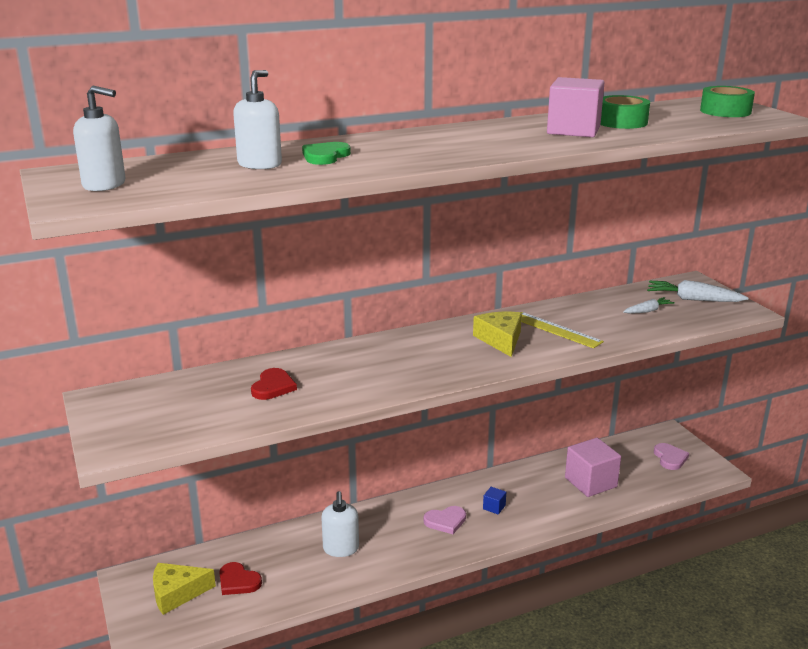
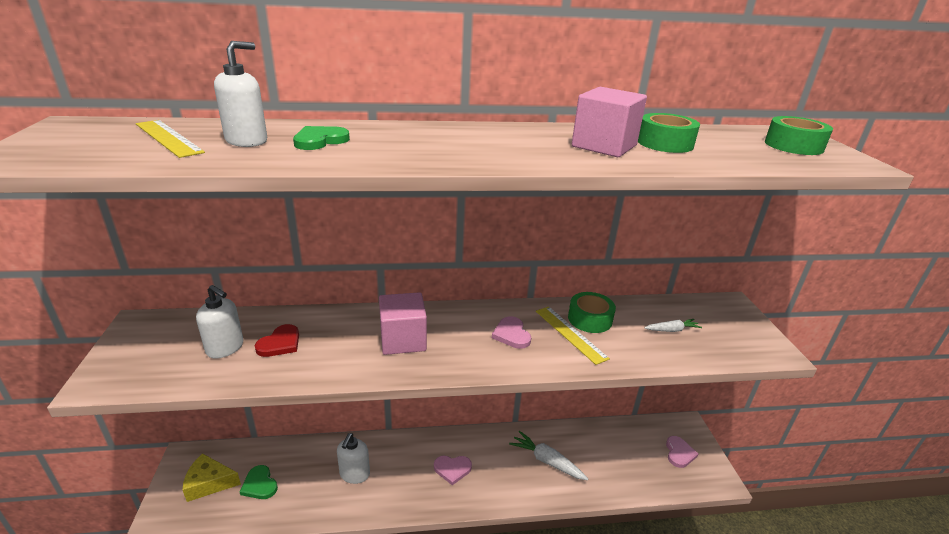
camera: 15 degrees right, 5 degrees up
(104, 185) = (76, 142): white soap dispenser -> white soap dispenser (225, 348)
(183, 171) = (168, 138): none -> yellow ruler
(238, 581) = (259, 484): red heart -> green heart
(494, 507) = (499, 465): blue cube -> none
(500, 340) = (511, 334): yellow cheese -> pink heart
(567, 315) = (590, 319): none -> green tape
(590, 482) = (595, 461): pink cube -> pink cube (403, 340)
(693, 299) = (724, 326): white carrot -> white carrot (547, 461)

